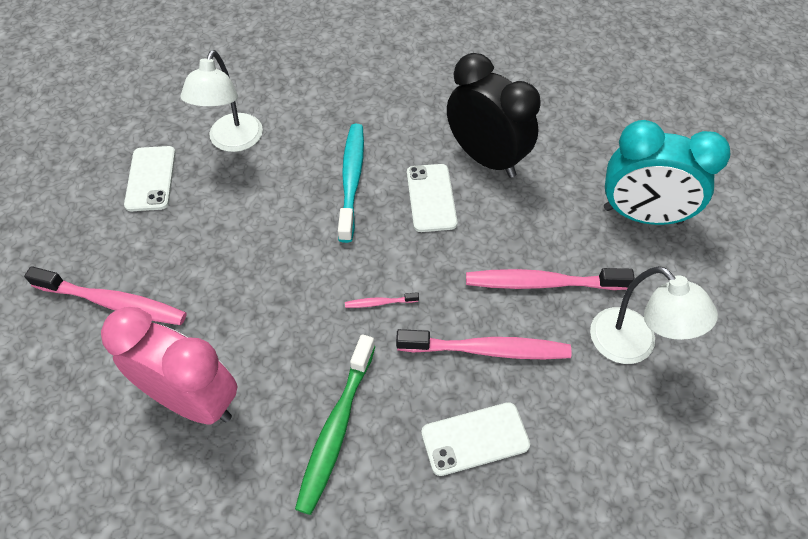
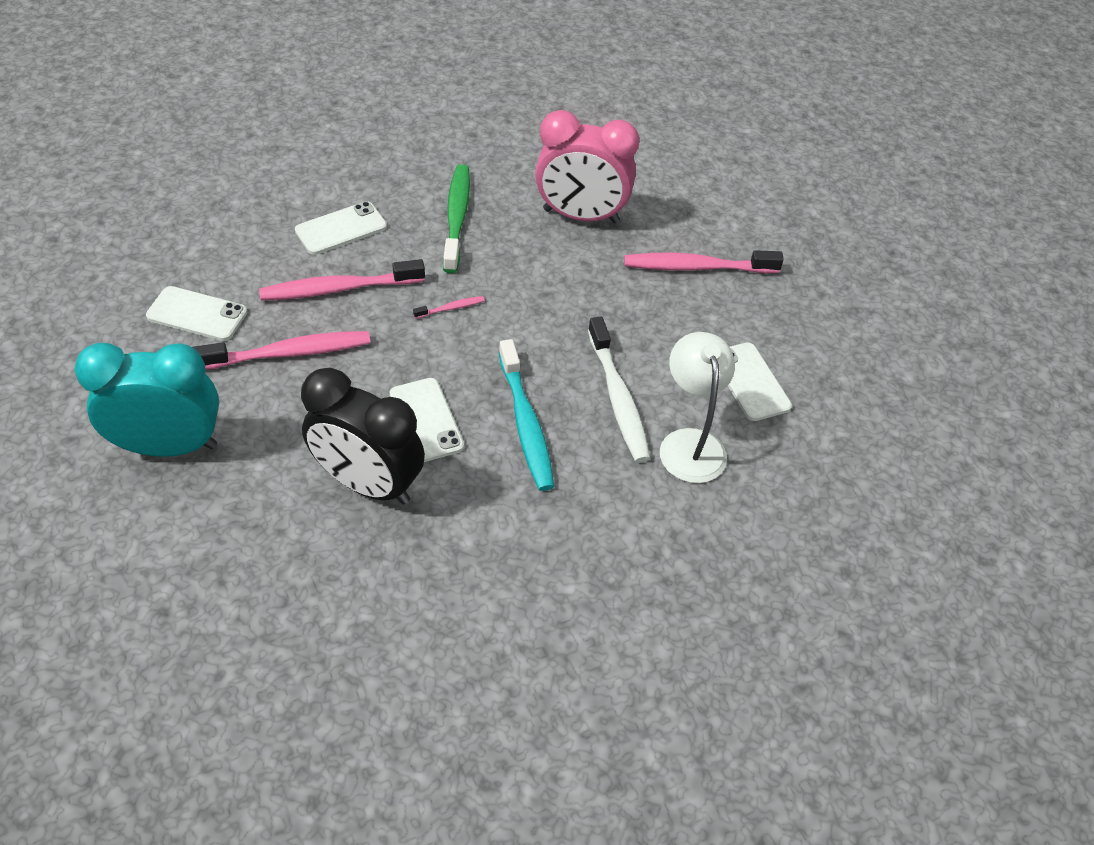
camera: 160 degrees right, 5 degrees down
(267, 186) = (618, 398): none -> white toothbrush
(633, 346) = (197, 314): white lamp -> white phone

